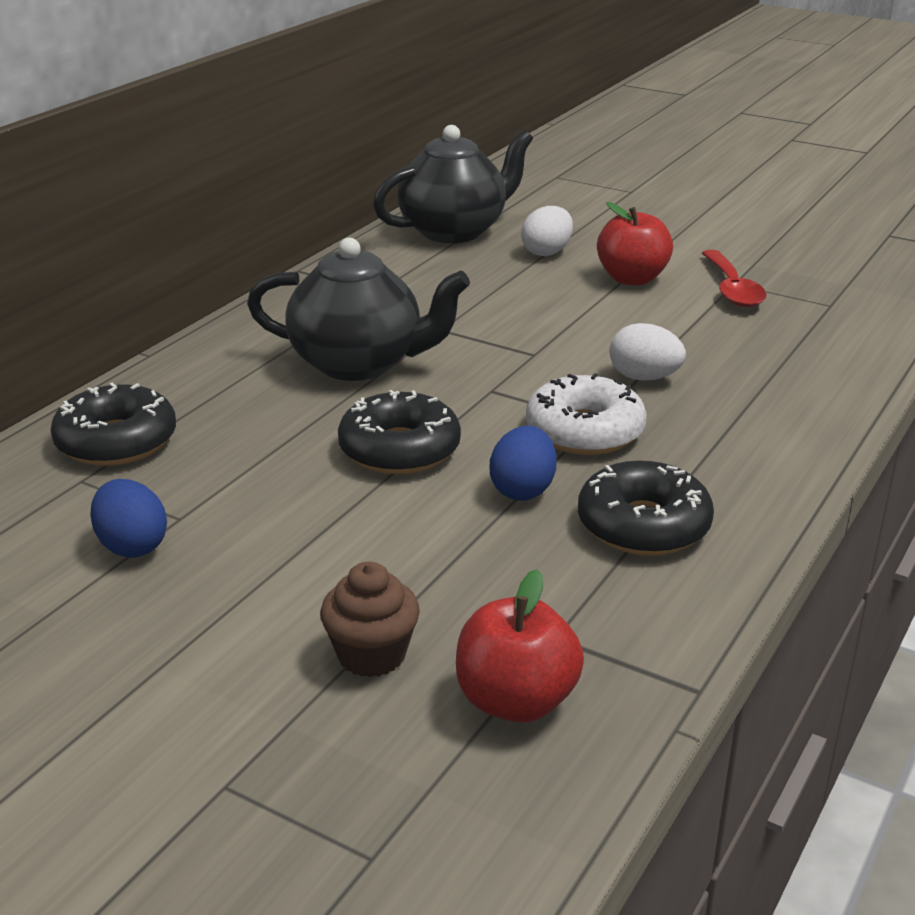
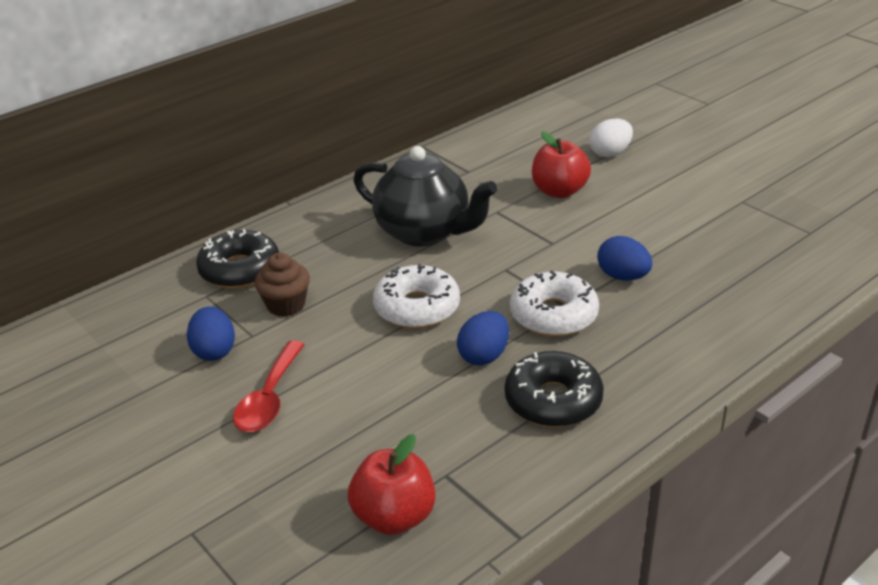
camera: 20 degrees right, 5 degrees up
(371, 655) = (321, 462): brown cupcake -> brown cupcake (286, 305)
(399, 449) = (417, 308): black donut -> white donut
(454, 231) = (550, 125): black teapot -> none
(632, 279) = (662, 186): red apple -> red apple (559, 191)
(644, 378) = (623, 276): white egg -> blue egg
(732, 289) = (737, 207): red spoon -> red spoon (269, 398)

